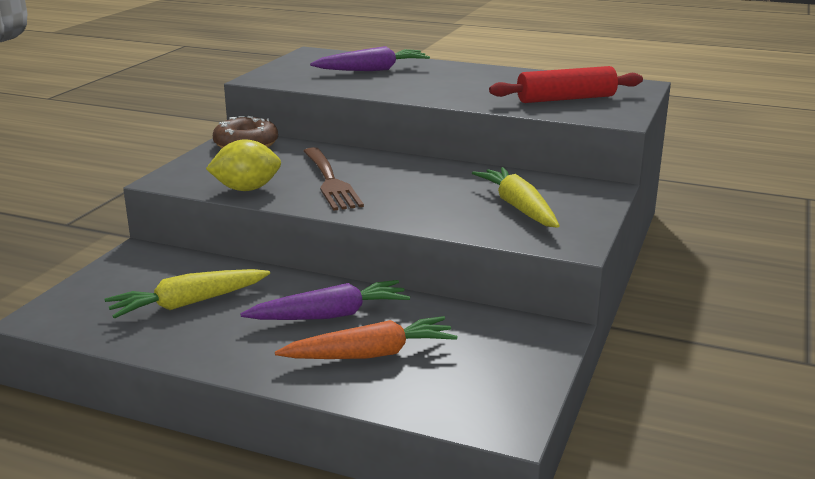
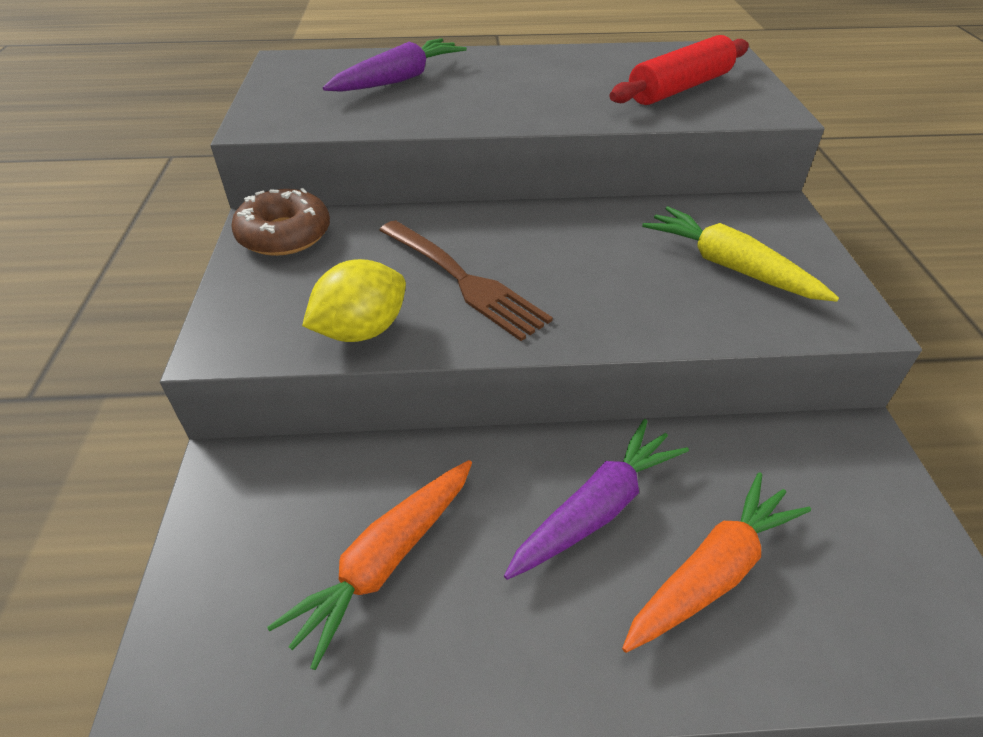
camera: 25 degrees left, 20 degrees up
(189, 303) = (386, 561): yellow carrot -> orange carrot

